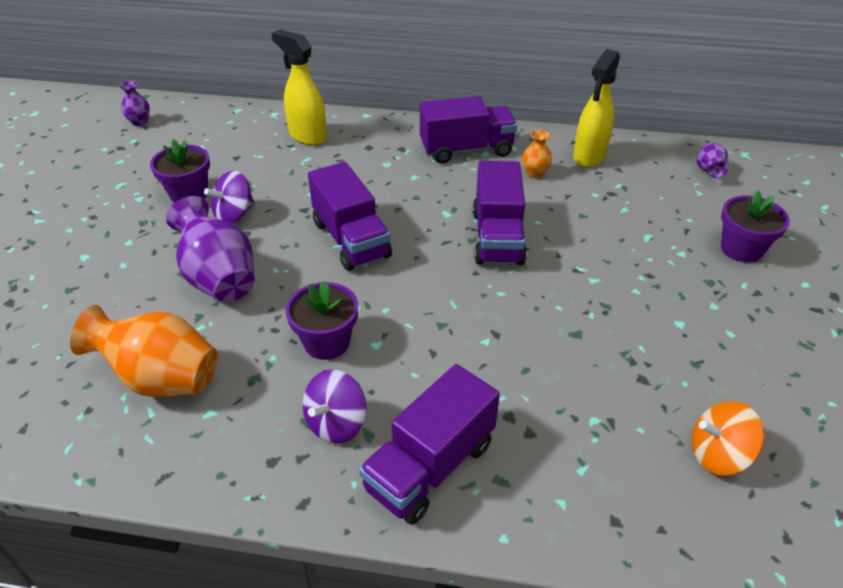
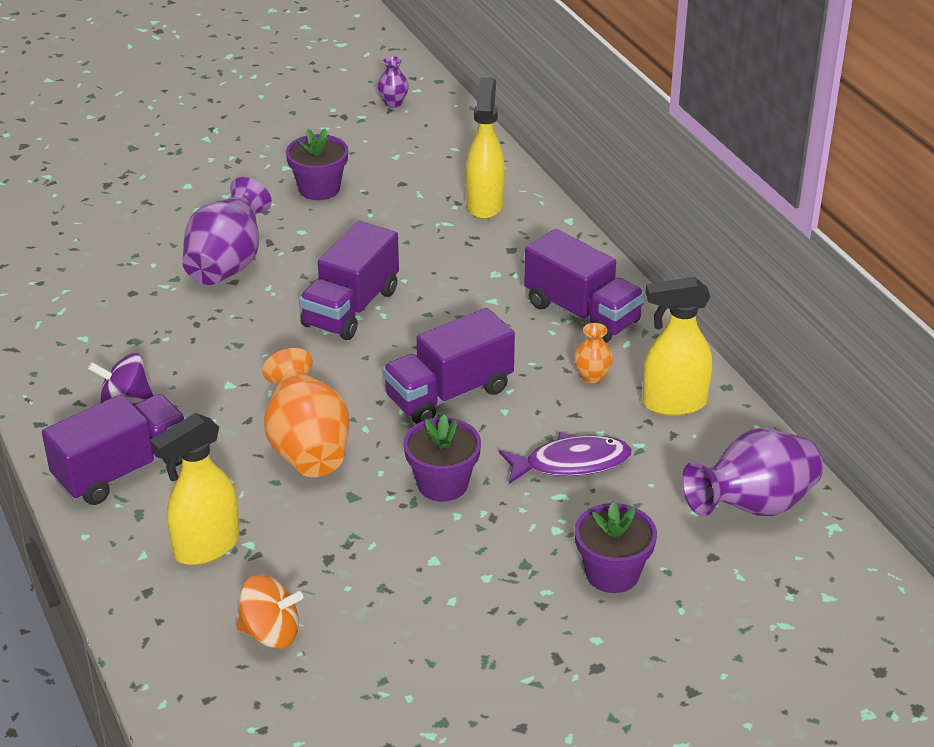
camera: 55 degrees right, 5 degrees down
(161, 378) = (96, 297): orange vase -> orange vase (307, 448)
(234, 214) = (317, 227): purple spinning top -> none
(326, 342) = (207, 357): purple flower pot -> purple flower pot (442, 484)
(430, 466) = (123, 470): purple truck -> purple truck turned 135 degrees clockwise
(580, 451) = (206, 547): none -> yellow spray bottle
(617, 218) = (571, 463): none -> purple fish
(708, 171) = (752, 506): purple vase -> purple vase, size x2.08
(718, 455) = (271, 633): orange spinning top -> orange spinning top turned 135 degrees clockwise

